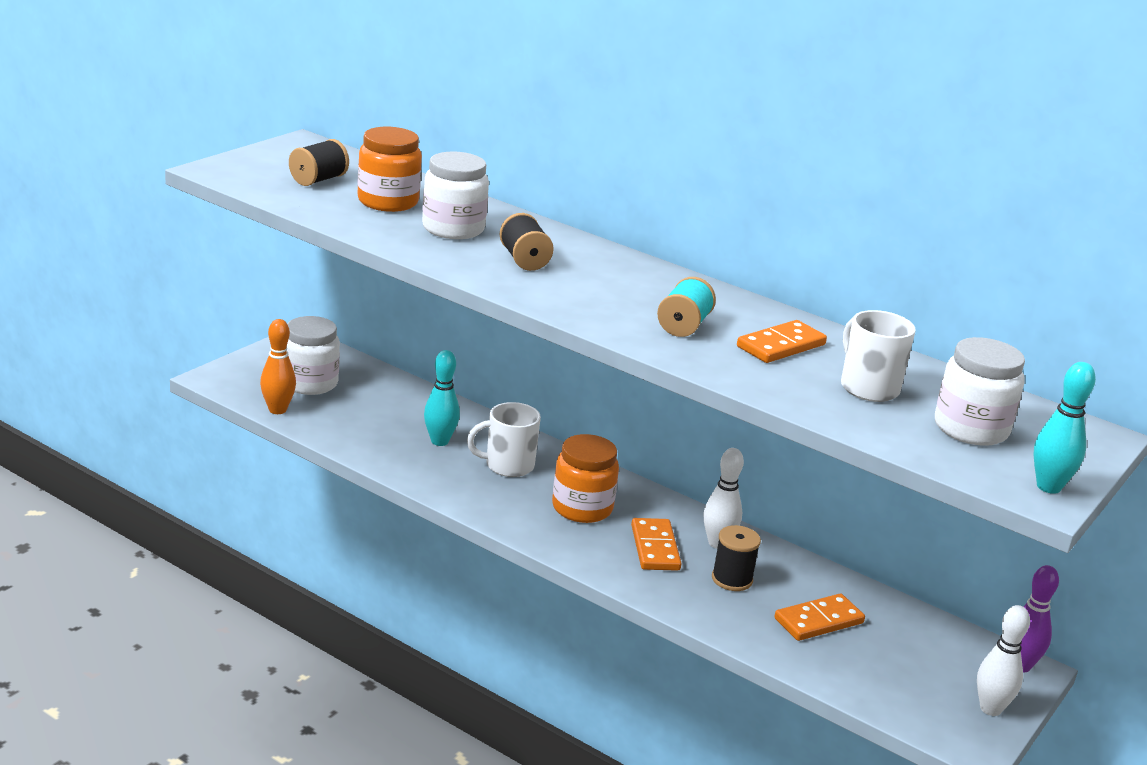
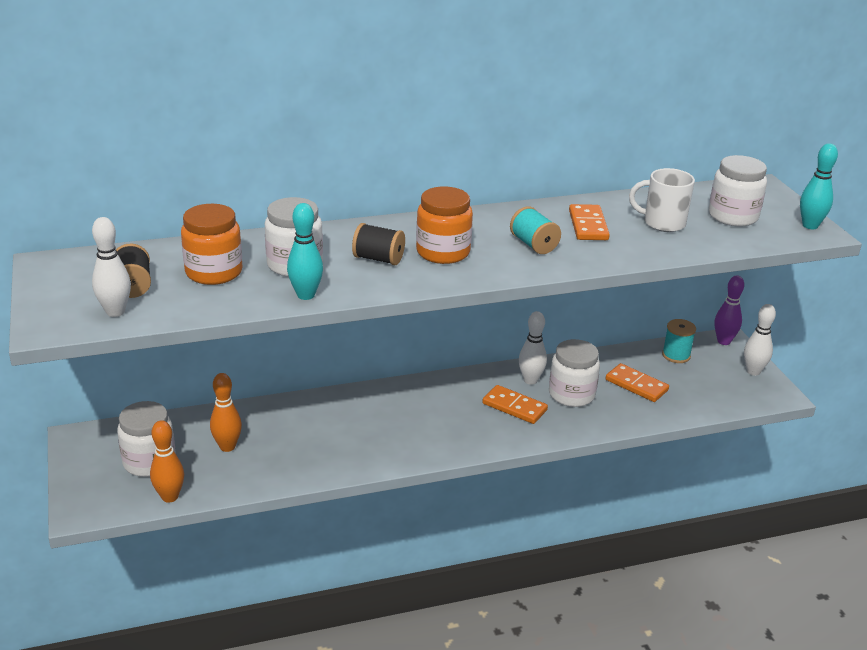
camera: 50 degrees left, 5 degrees up
(270, 185) = (115, 312): none -> white bowling pin
(376, 411) = (227, 447): none -> orange bowling pin
(439, 441) = (301, 436): turquoise bowling pin -> turquoise bowling pin (306, 295)
(507, 465) = (363, 420): white mug -> none
(582, 508) = (444, 414): orange jar -> orange jar (443, 252)
(732, 579) = (571, 395): black spool -> white jar
(818, 621) = (636, 385): orange domino -> orange domino turned 60 degrees counterclockwise
(927, 634) = (676, 355): none -> turquoise spool

